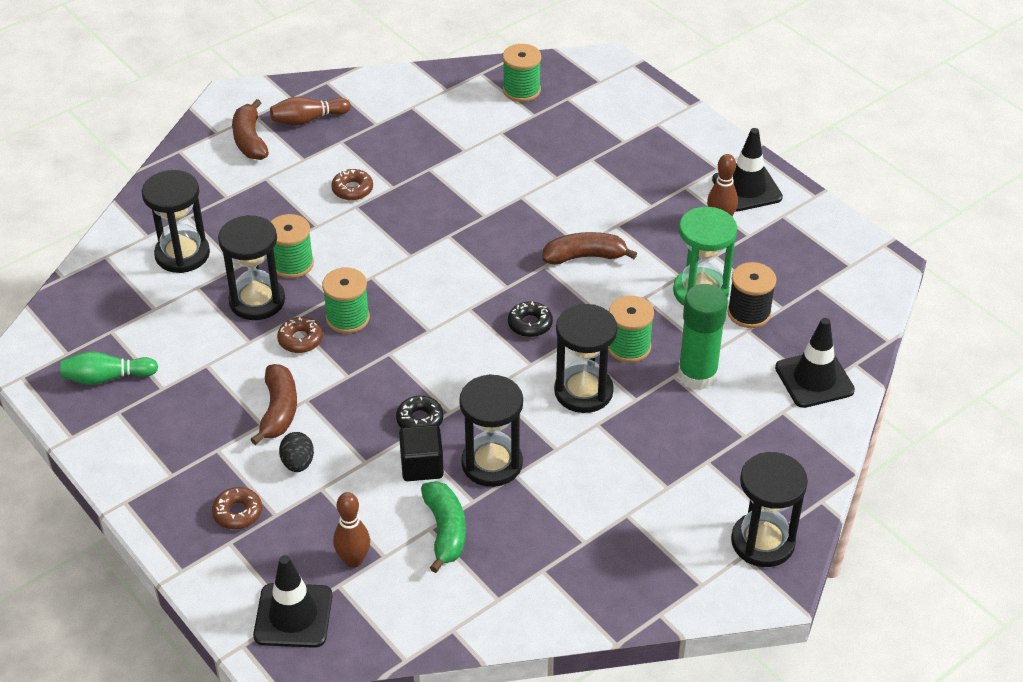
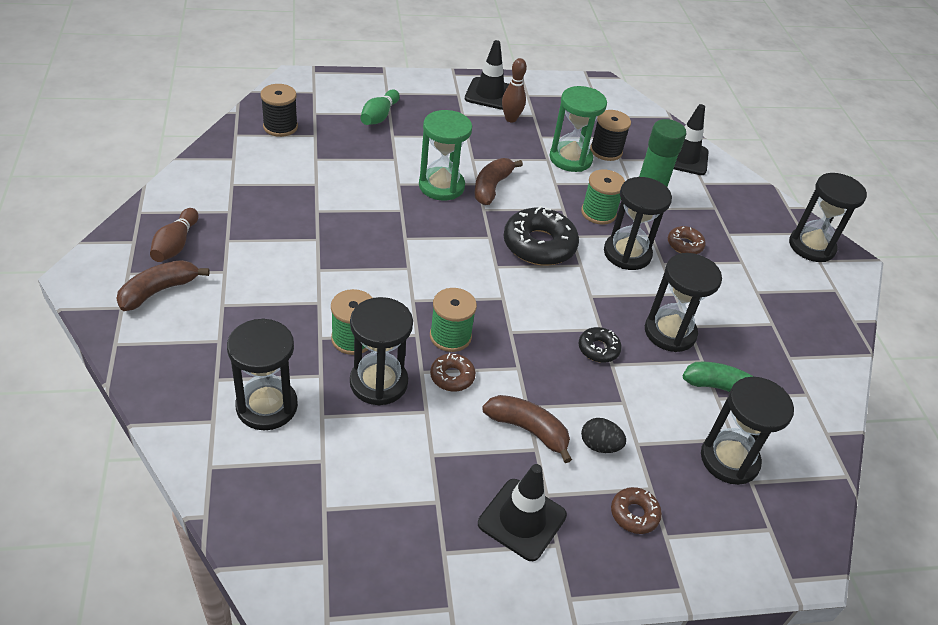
camera: 65 degrees left, 0 degrees up
(107, 377) = (389, 540): green bowling pin -> green bowling pin (379, 116)
(250, 140) = (159, 291): brown banana -> brown banana turned 120 degrees clockwise
(293, 616) = (773, 528): black traffic cone -> black traffic cone (522, 519)
(352, 189) = (296, 261): brown donut -> brown donut (684, 245)
(353, 560) = (729, 459): brown bowling pin -> black hourglass
(422, 466) = (649, 371): black cube -> none
(521, 90) = (280, 127): green spool -> black spool
(530, 324) = (539, 245): black donut -> black donut, size x1.94
(548, 224) = (441, 186): none -> green hourglass

